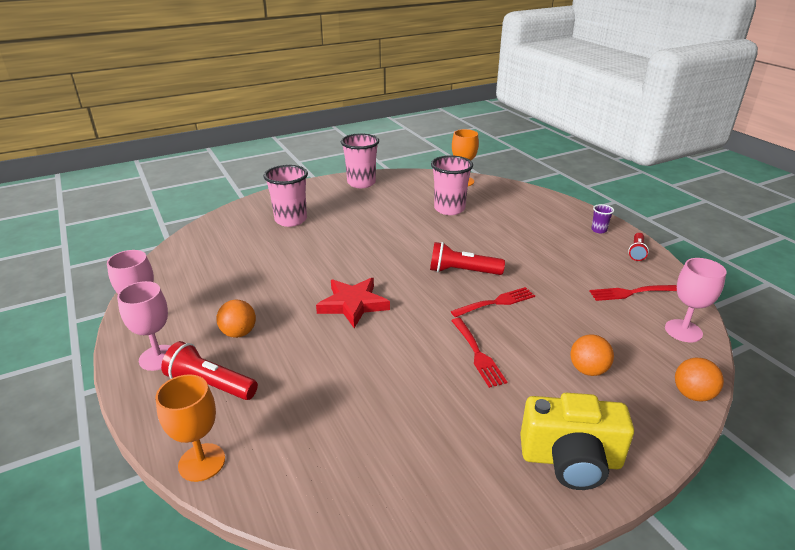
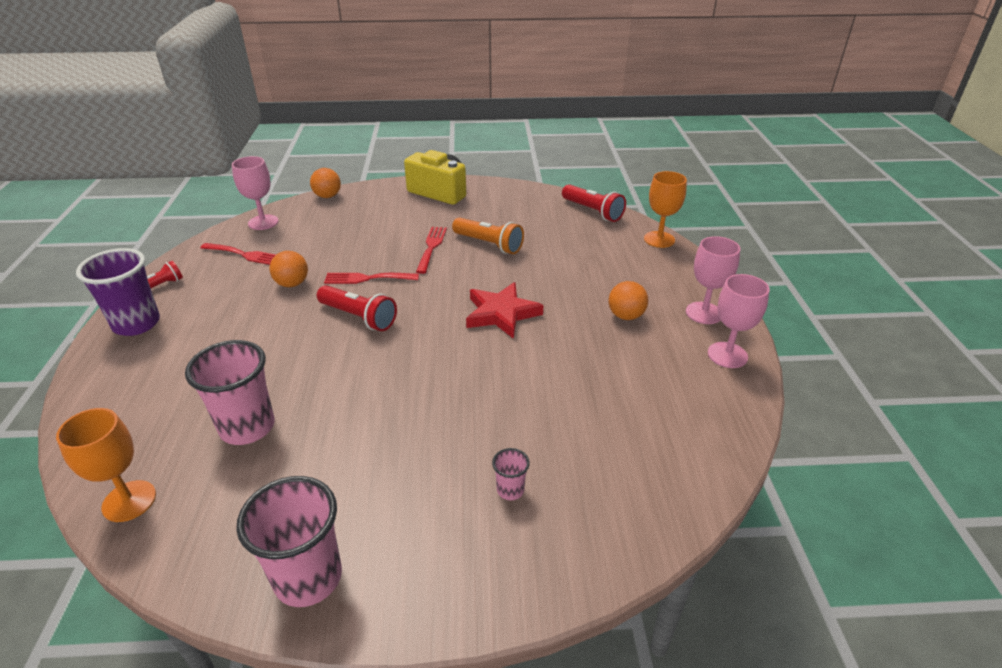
camera: 155 degrees left, 5 degrees up
(210, 384) = (654, 280): red flashlight -> red flashlight (593, 211)
(291, 220) = (510, 490): pink cup -> pink cup, size x0.46
(420, 378) = (489, 244): none -> orange flashlight
(588, 370) = (368, 220): orange ball -> orange ball (292, 284)
(599, 230) = (136, 324): purple cup -> purple cup, size x2.16

